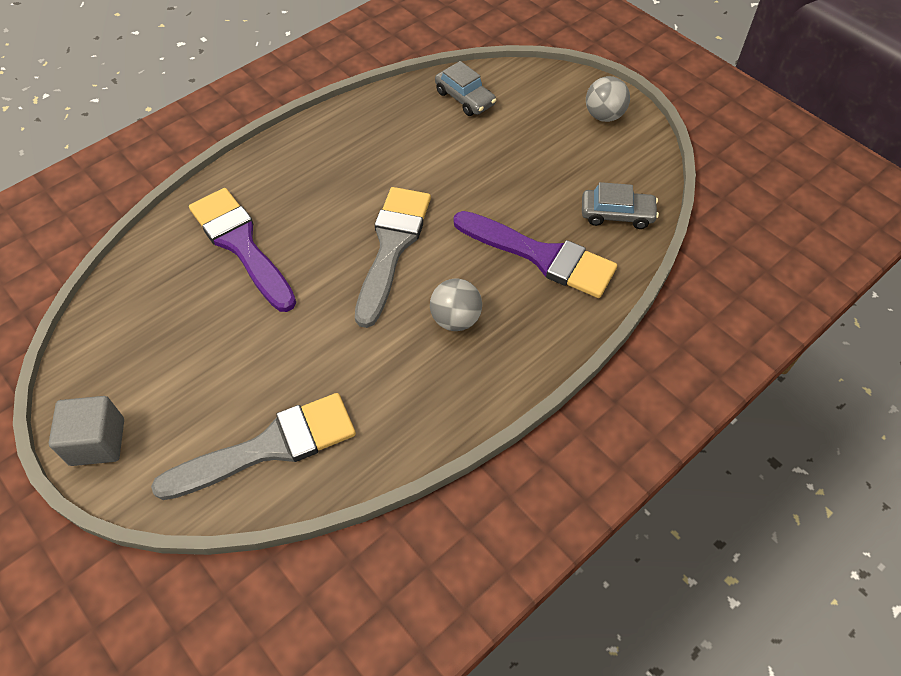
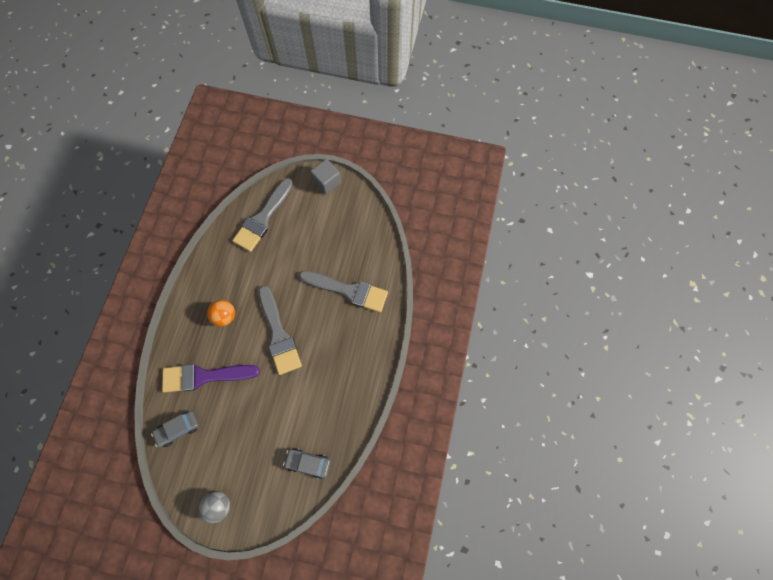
camera: 145 degrees right, 15 degrees up
(241, 244) = (348, 291): purple brush -> grey brush
(455, 319) = (225, 316): grey ball -> orange ball

